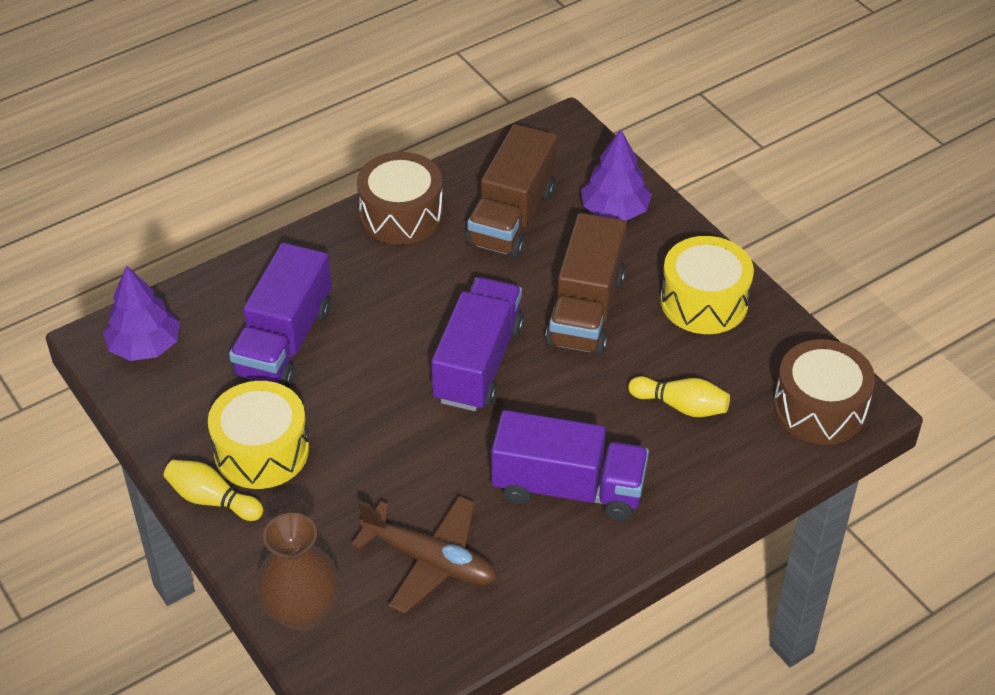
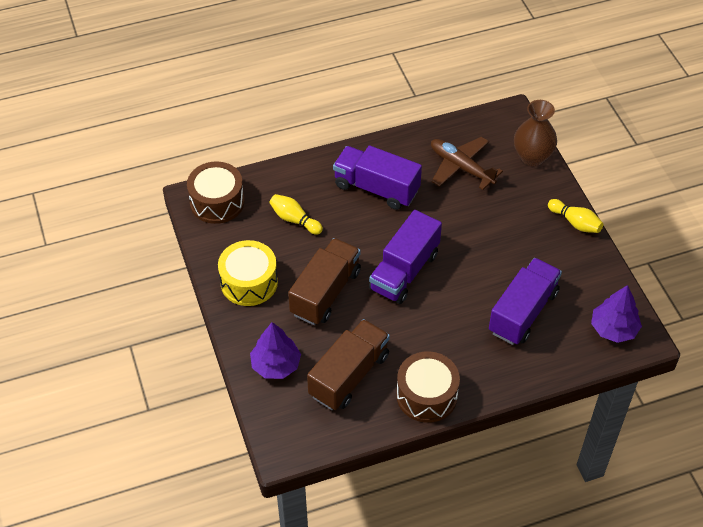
camera: 165 degrees left, 5 degrees up
(261, 451) = (544, 244): yellow drum -> none

